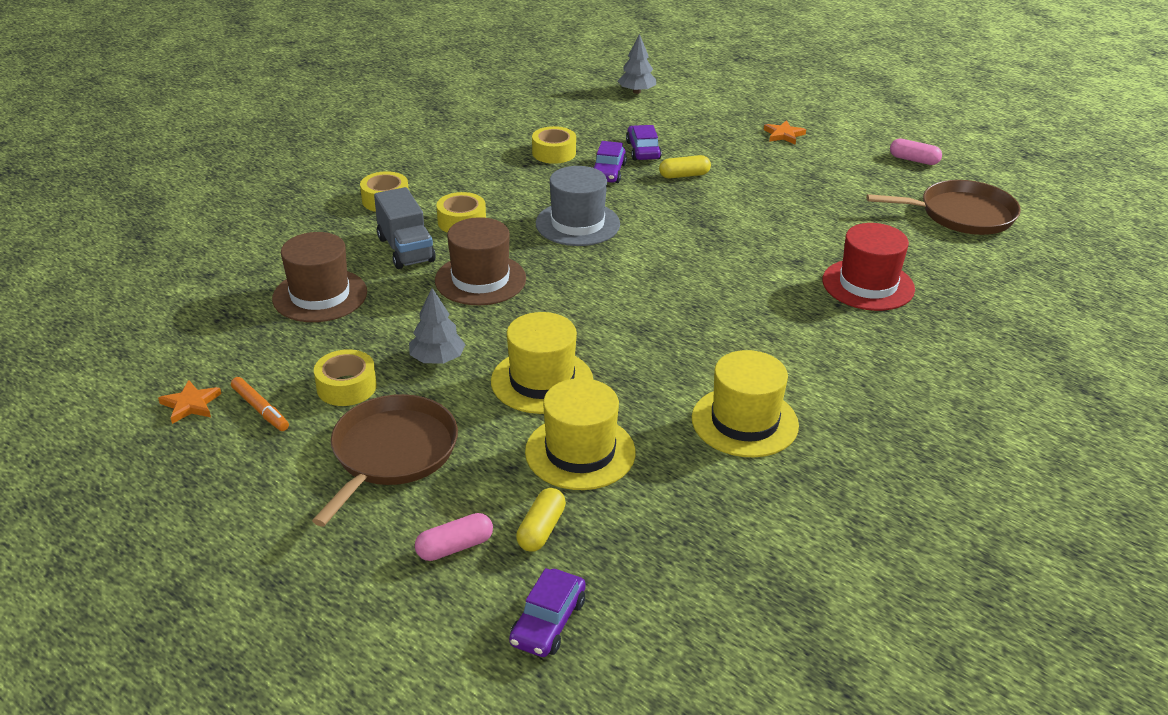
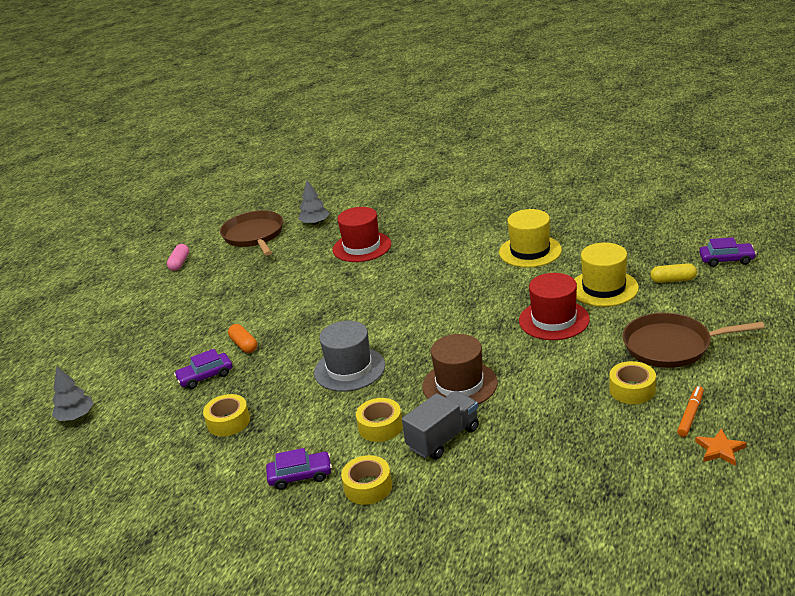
camera: 105 degrees left, 5 degrees down
(320, 295) = (541, 453): brown hat -> none
(437, 359) = (569, 366): grey tree -> grey tree (315, 223)
(455, 547) = (714, 298): pink capsule -> none
(542, 381) = (554, 320): yellow hat -> red hat
(608, 172) = (254, 381): purple car -> purple car (300, 476)
(684, 175) = (244, 345): yellow capsule -> orange capsule
(783, 135) = (152, 320): orange star -> none

